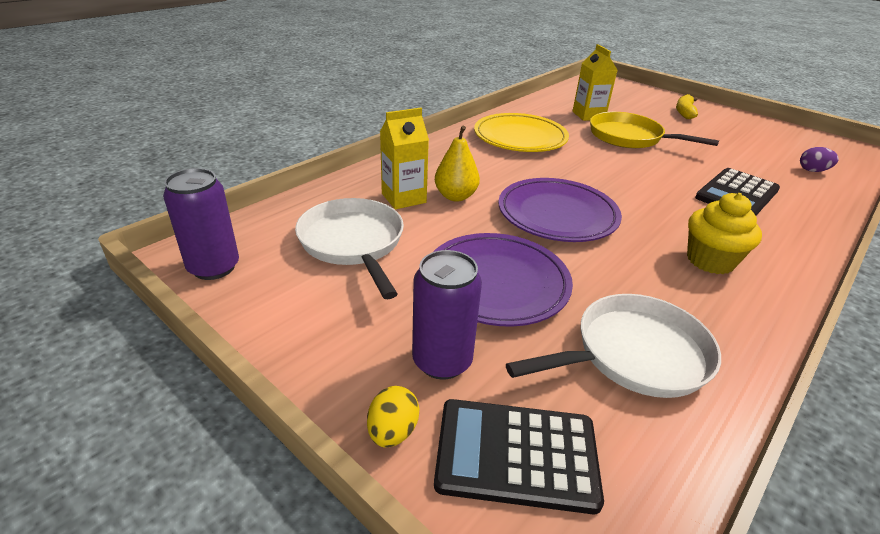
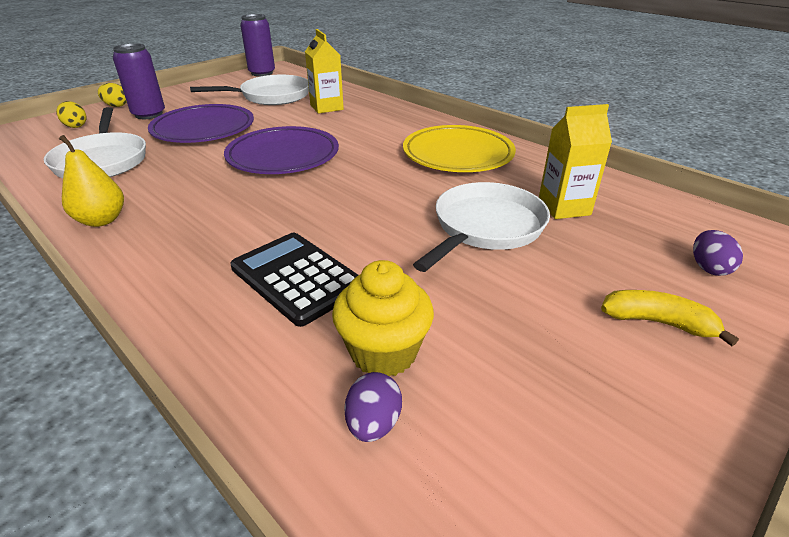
camera: 95 degrees right, 0 degrees up
(455, 196) = (326, 122): yellow pear -> yellow pear (102, 220)
(516, 455) = (75, 126): black calculator -> yellow egg
(630, 96) = (708, 268): none -> purple egg
(630, 137) = (485, 228): yellow pan -> white pan
(710, 260) = (172, 215): yellow cupcake -> yellow cupcake (383, 352)

